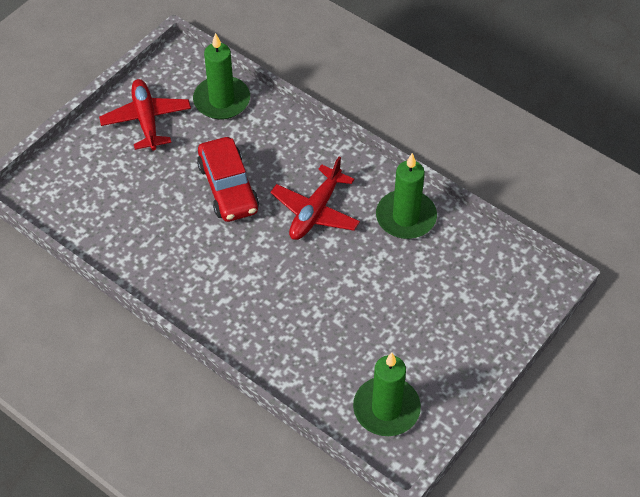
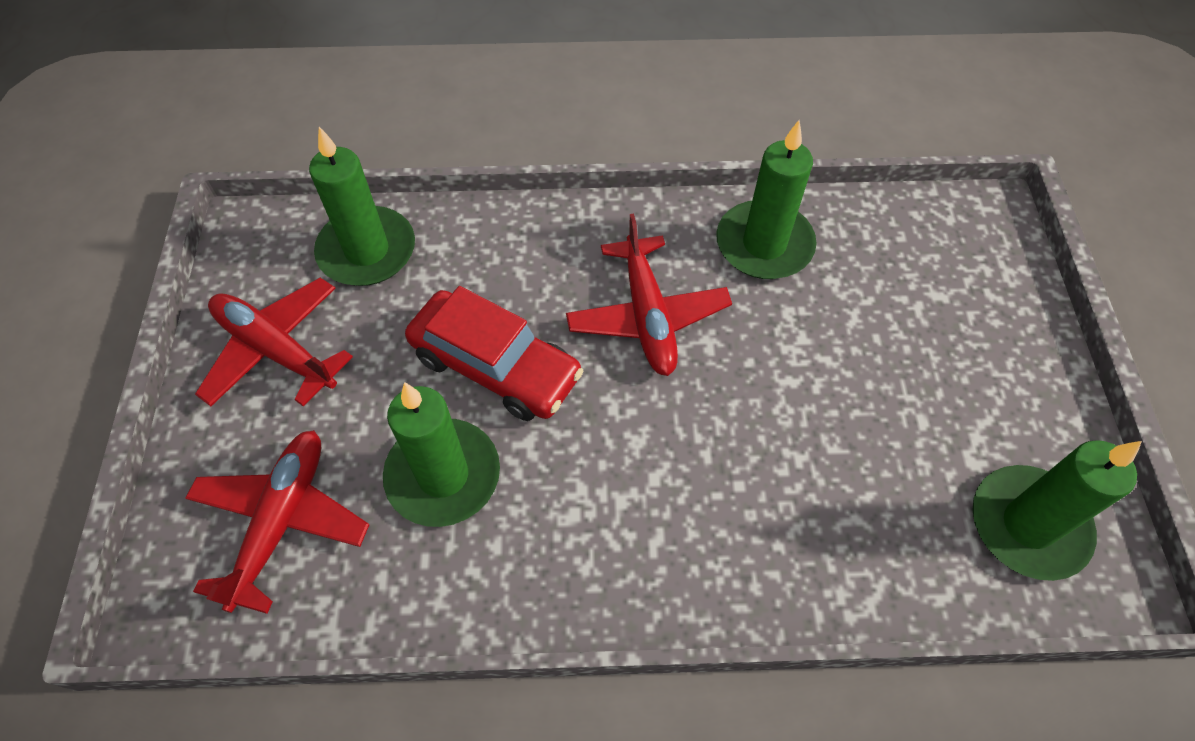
camera: 40 degrees left, 5 degrees up
(91, 190) = (281, 521): none -> red plane
(166, 216) = (443, 475): none -> green candle

